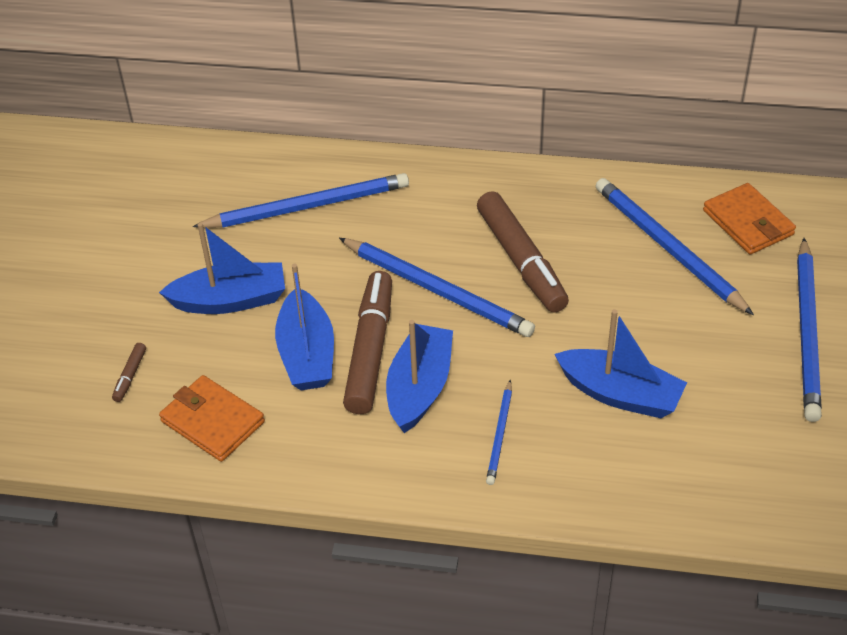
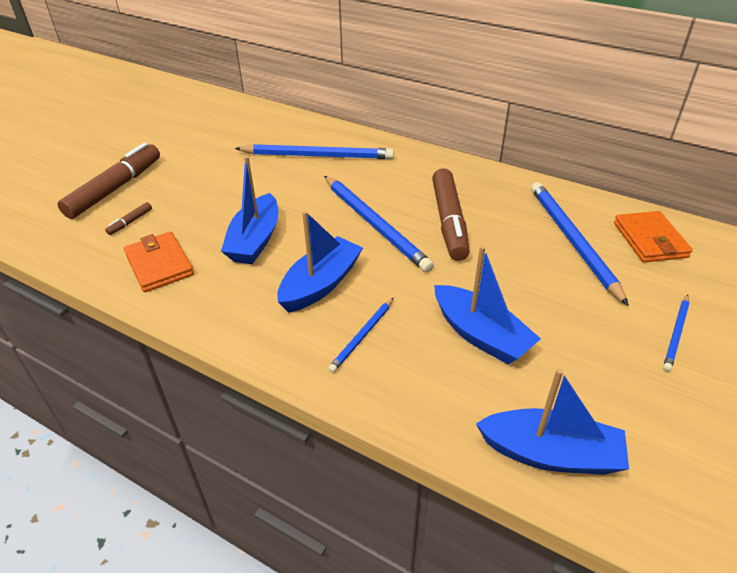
camera: 20 degrees right, 5 degrees down
(230, 300) = (228, 195): blue boat -> blue boat (551, 454)
(370, 350) = (301, 250): brown marker -> brown marker (115, 188)
(807, 332) = (676, 334): blue pencil -> blue pencil, size x0.51

